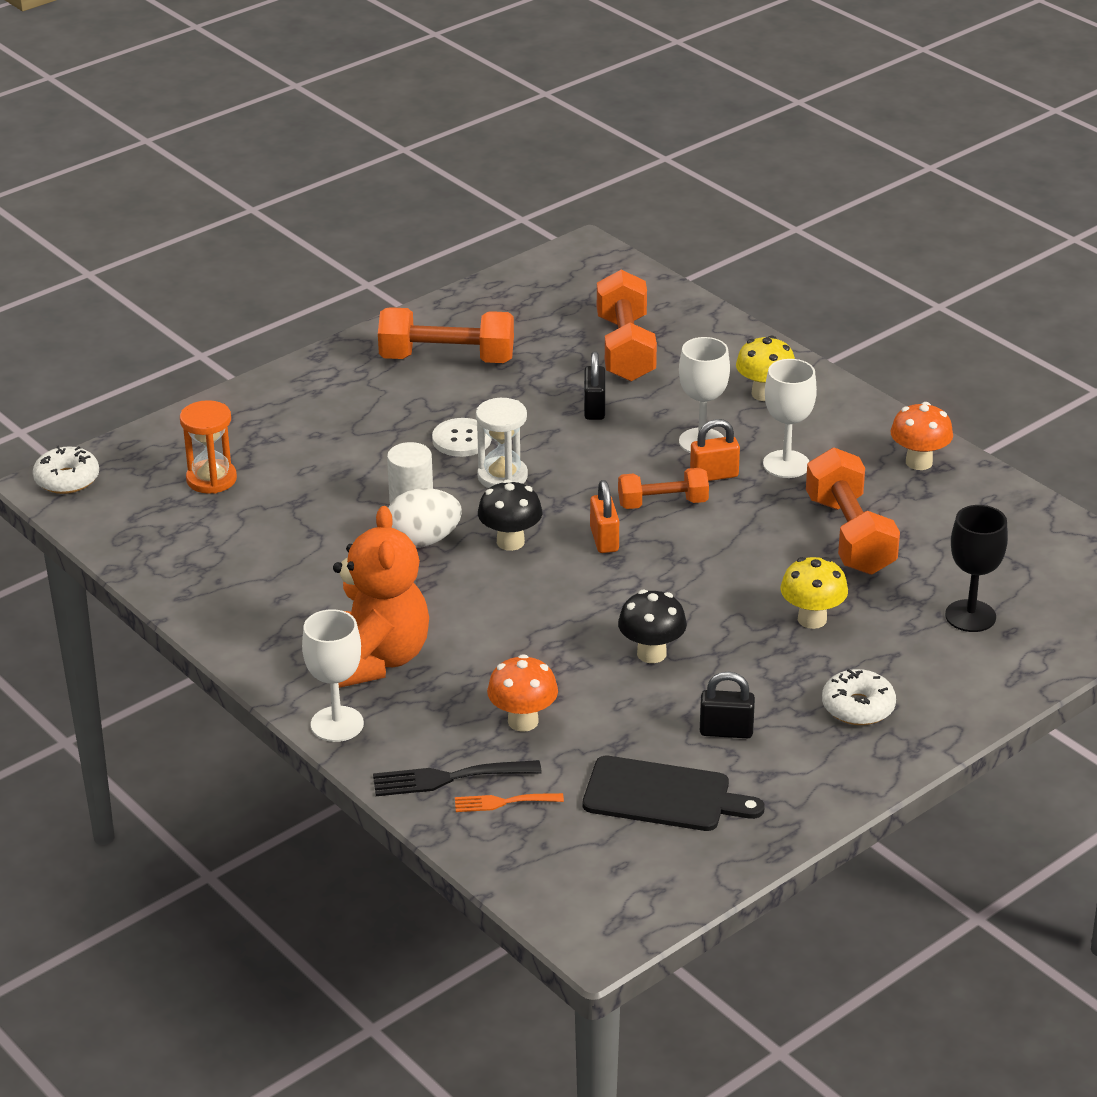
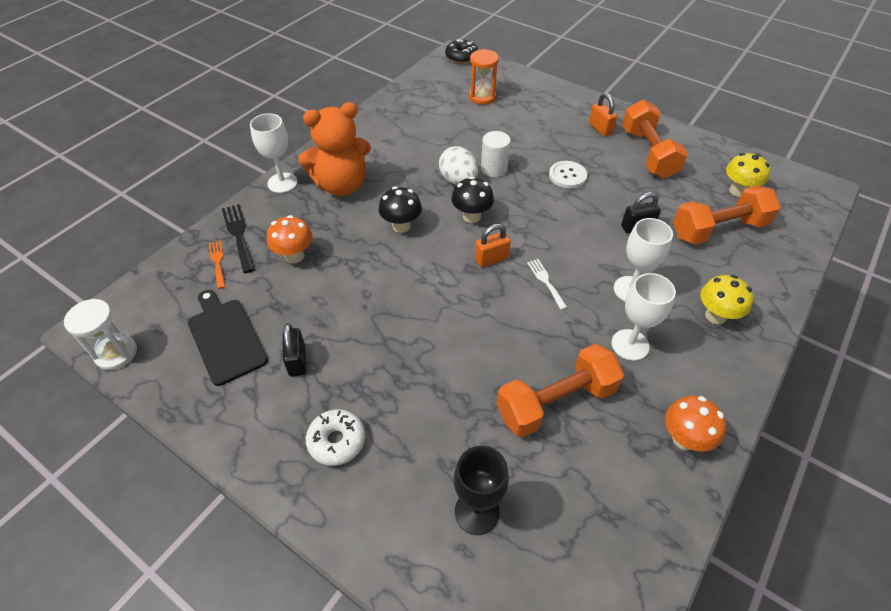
camera: 75 degrees right, 15 degrees up
(67, 479) = (461, 57): white donut -> black donut
(502, 476) = (538, 200): white hourglass -> white hourglass (116, 353)
(651, 653) = (375, 305): black mushroom -> black mushroom (401, 226)
(663, 503) = (545, 281): orange dumbbell -> white fork
(663, 796) = (226, 338): black cutting board -> black cutting board turned 150 degrees clockwise
(714, 475) = (593, 303): orange padlock -> orange padlock (600, 129)
(812, 619) = (438, 393): yellow mushroom -> yellow mushroom (738, 191)

